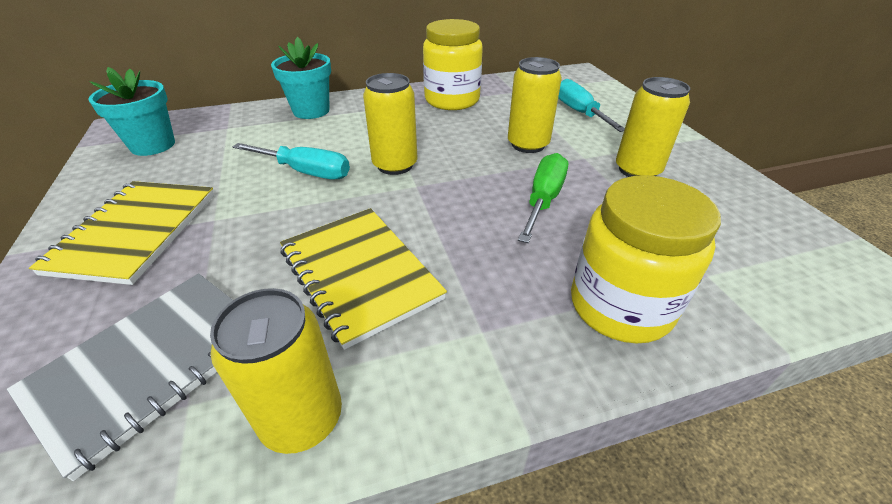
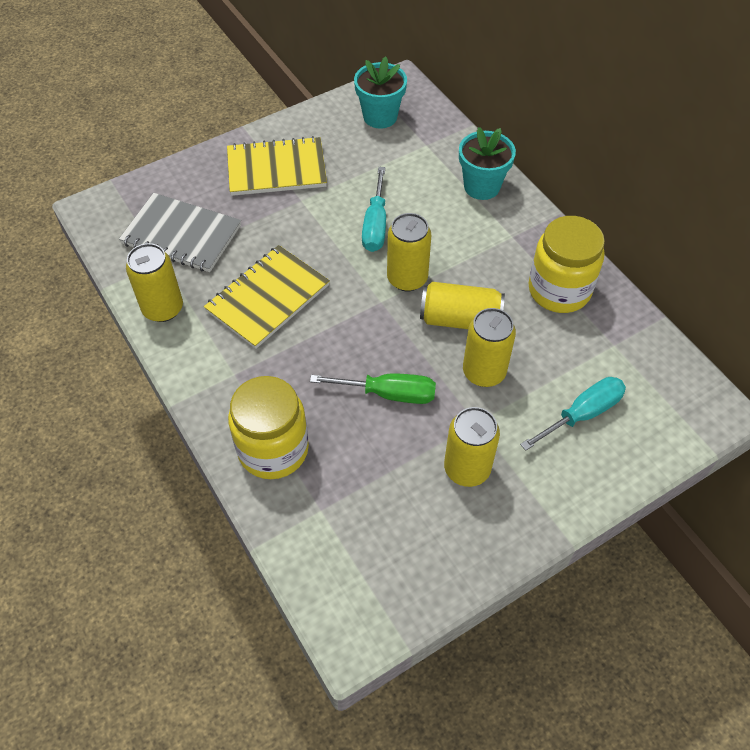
camera: 75 degrees right, 15 degrees up
(462, 146) = (460, 319): none -> yellow can

